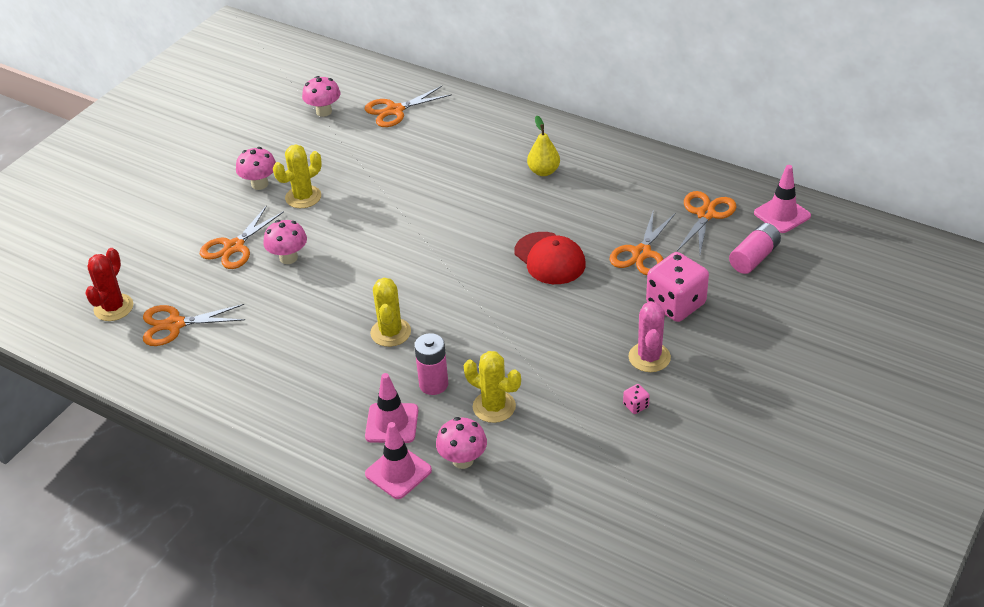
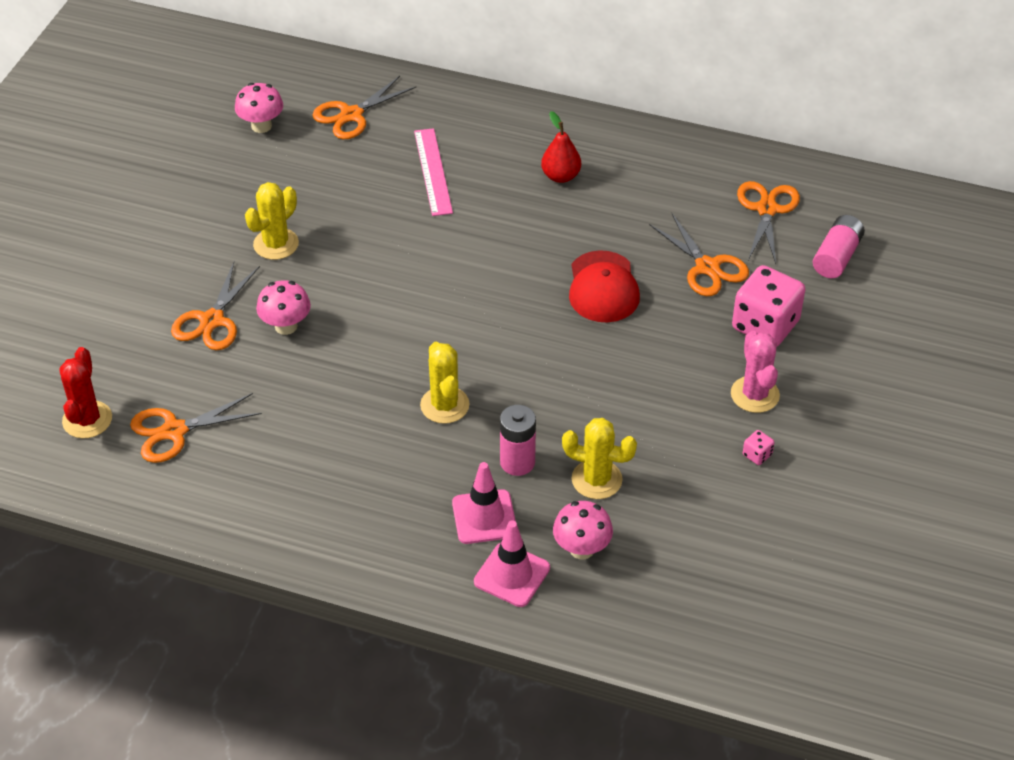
camera: 15 degrees left, 5 degrees up
(259, 184) = (214, 233): pink mushroom -> none
(443, 157) = (433, 171): none -> pink ruler
(543, 171) = (560, 176): yellow pear -> red pear
(549, 258) = (603, 287): red cap -> red cap turned 45 degrees clockwise
(641, 253) = (707, 267): orange scissors -> orange scissors turned 45 degrees counterclockwise
(782, 214) = (853, 199): pink traffic cone -> none

